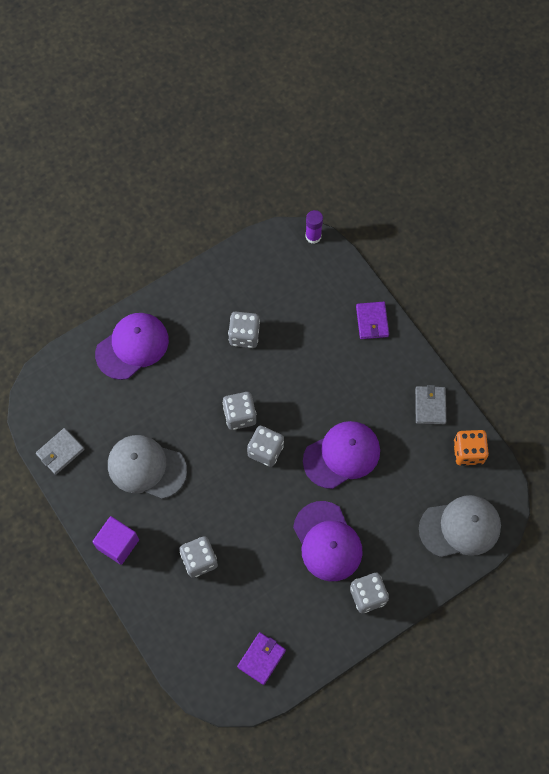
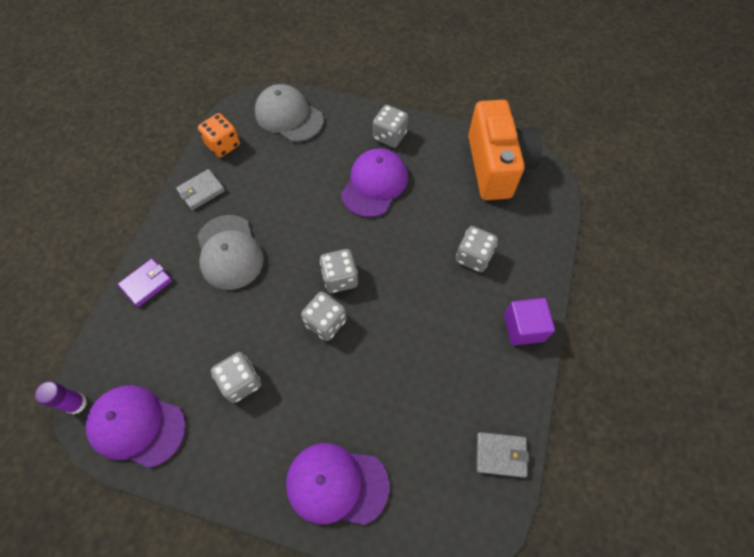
camera: 130 degrees left, 5 degrees down
(146, 467) = (441, 361): grey cap -> grey cap (229, 252)
(261, 658) = (496, 166): purple wallet -> orange camera
(342, 455) = (296, 221): purple cap -> purple cap (137, 426)

